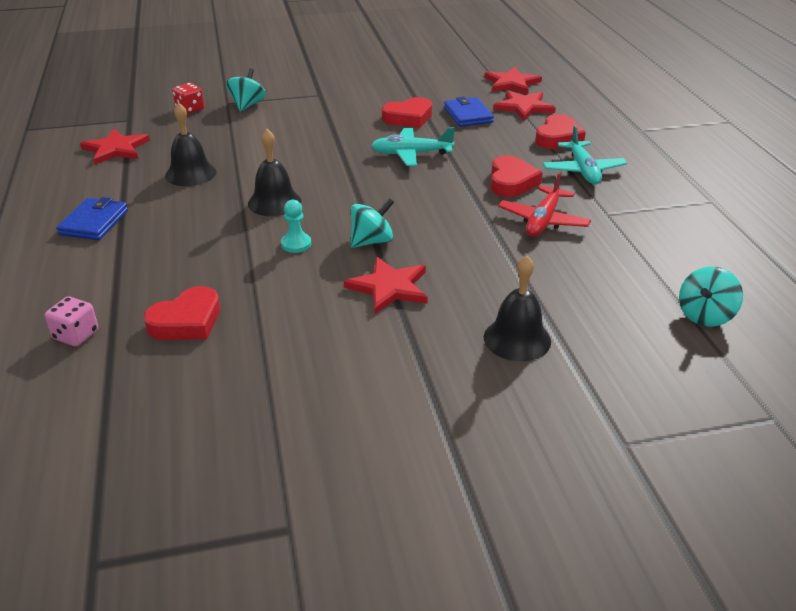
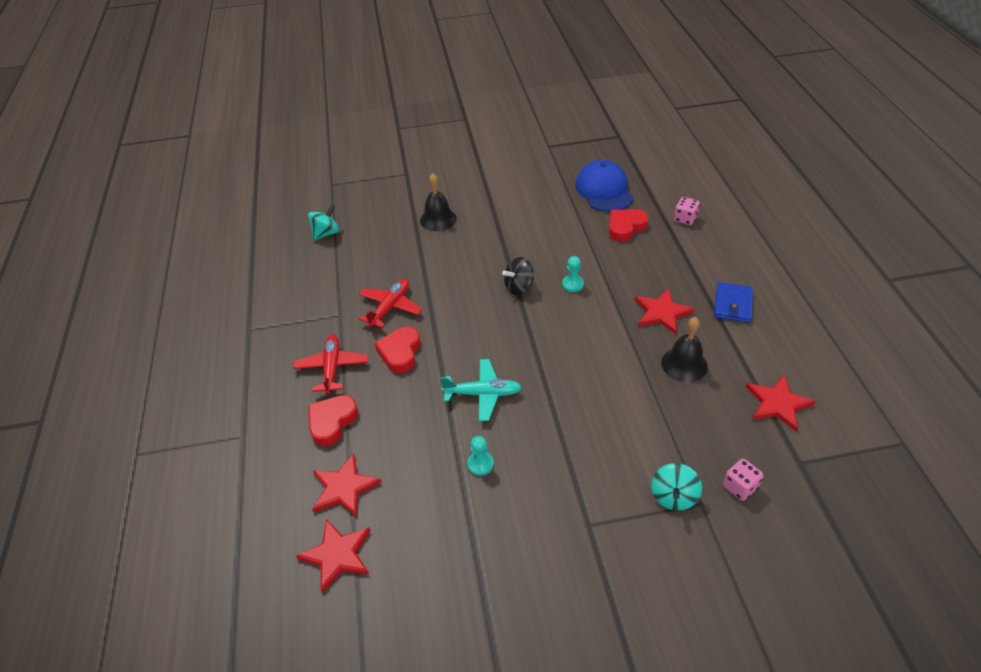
camera: 175 degrees left, 10 degrees up
(190, 109) = (739, 487): red dice -> pink dice
(196, 395) = (604, 190): none -> blue cap
(274, 202) = (599, 327): black bell -> none
(372, 241) = (519, 287): turquoise spinning top -> black spinning top
(389, 287) = (507, 250): red star -> red star (662, 312)
(408, 118) = (480, 464): red heart -> turquoise pawn
(468, 115) = (413, 469): blue wallet -> none
(583, 170) = (332, 368): turquoise plane -> red plane

